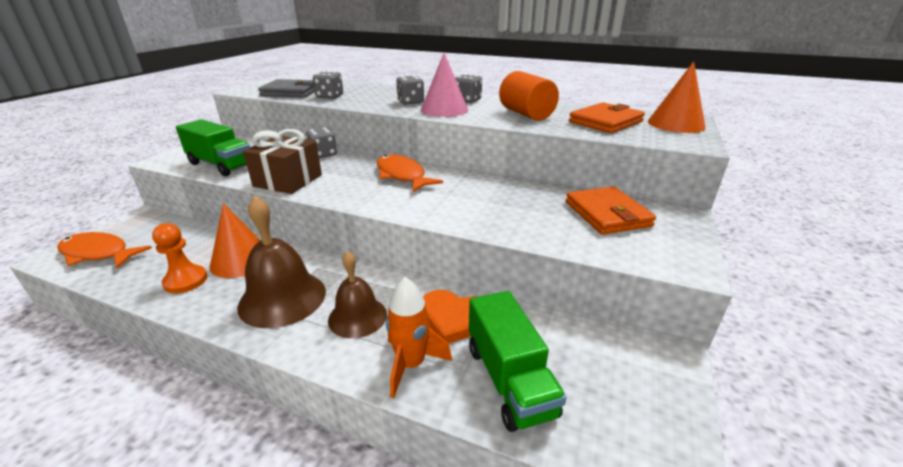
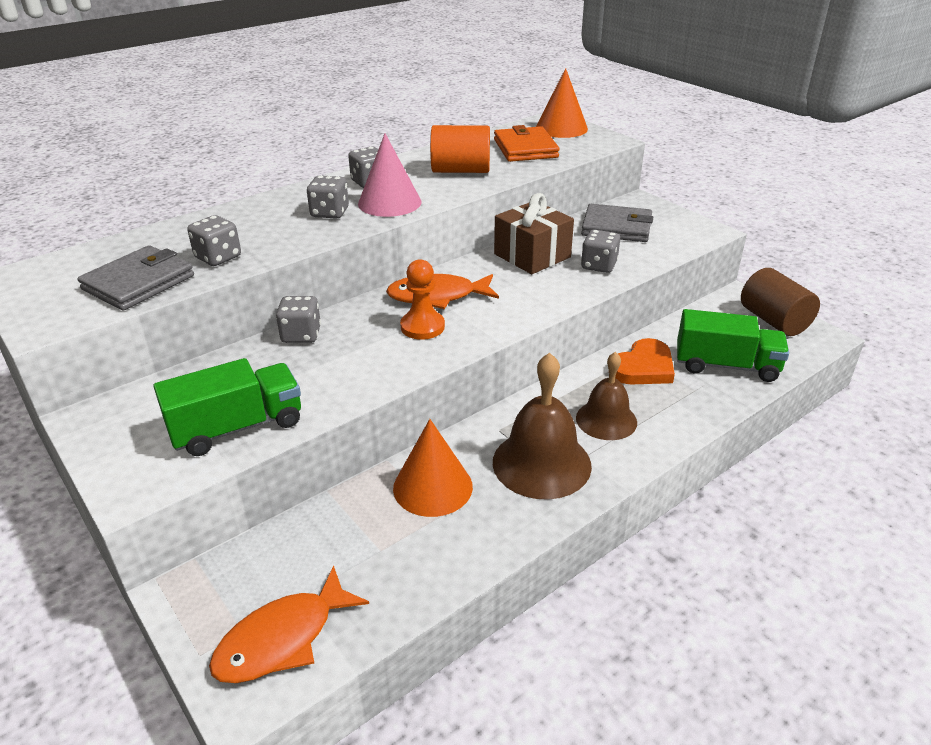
camera: 60 degrees left, 5 degrees up
(186, 281) = (445, 539): orange pawn -> orange pawn (422, 327)
(288, 180) = (367, 375): brown gift -> brown gift (532, 256)
(411, 364) = (686, 405): orange rocket -> none
(521, 221) = (599, 266): none -> grey dice
(607, 214) = (616, 227): orange wallet -> grey wallet
(653, 405) = (773, 321): none -> brown cylinder

